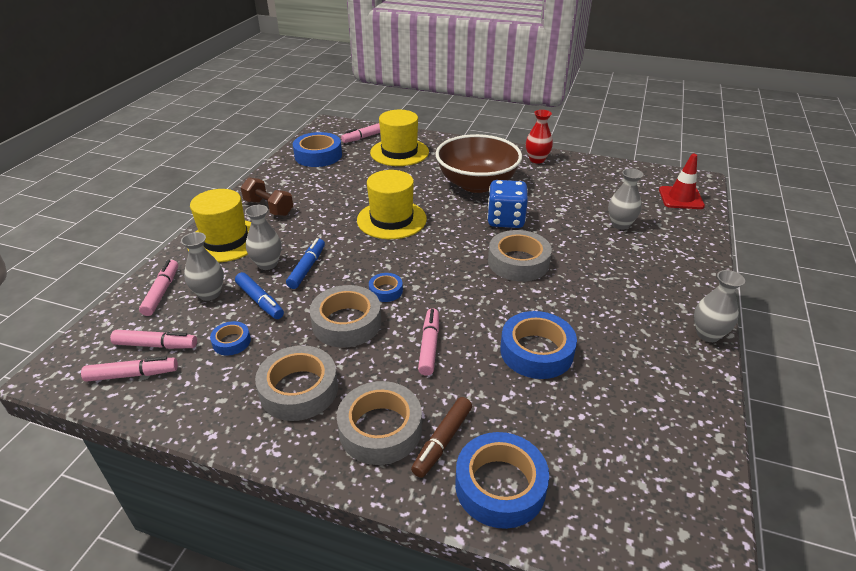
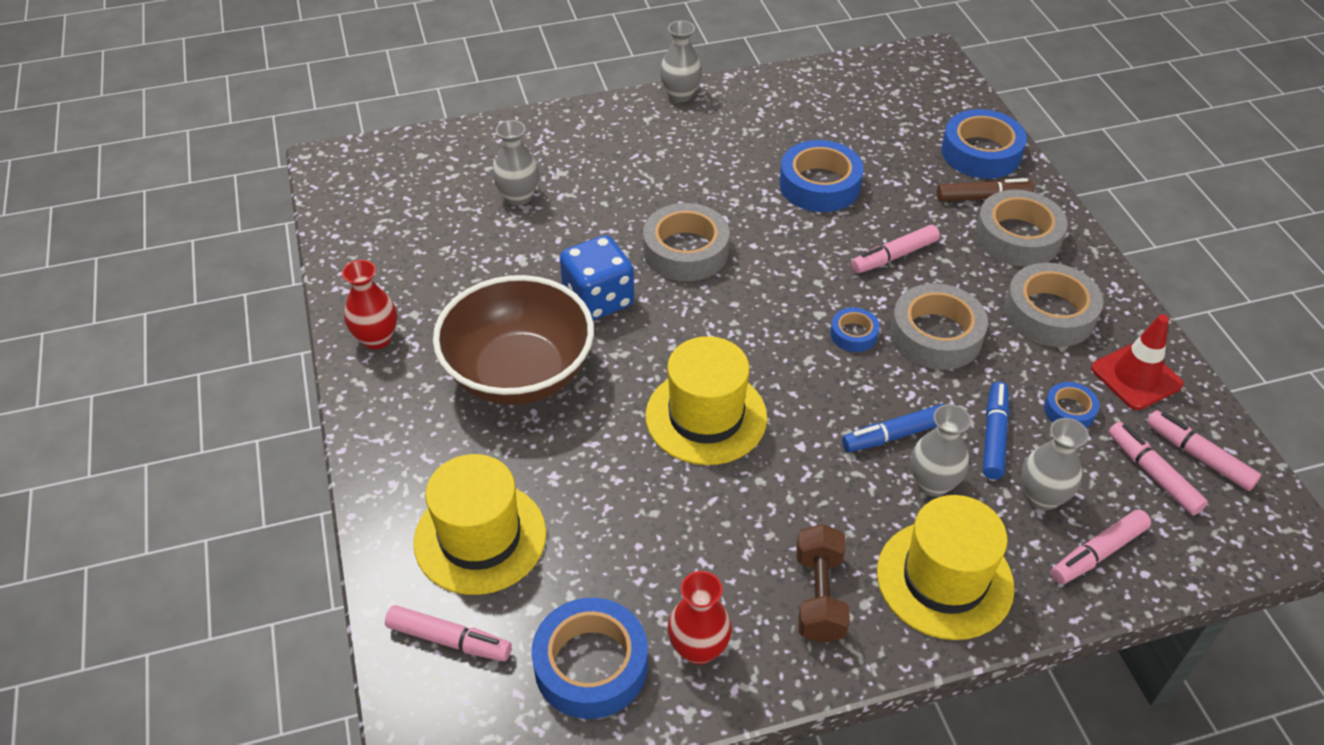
camera: 125 degrees left, 10 degrees up
(291, 175) = (698, 648): none -> red vase
(681, 198) = (400, 165): red traffic cone -> red traffic cone (1136, 376)

